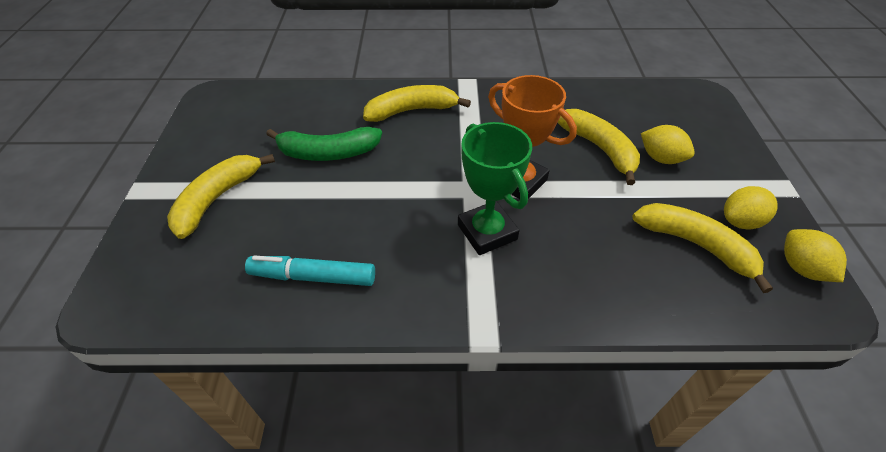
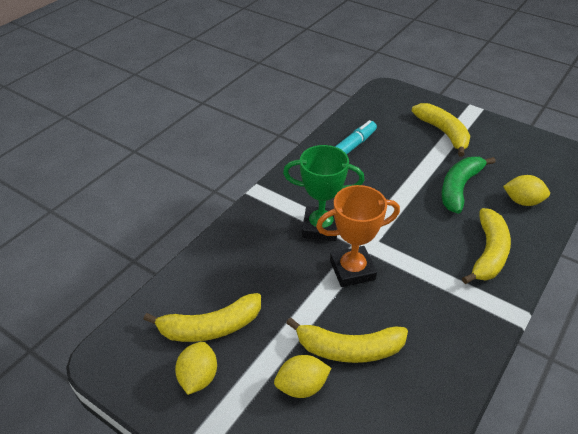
camera: 125 degrees right, 5 degrees down
(801, 268) = (135, 373): yellow lemon -> yellow lemon (522, 201)

